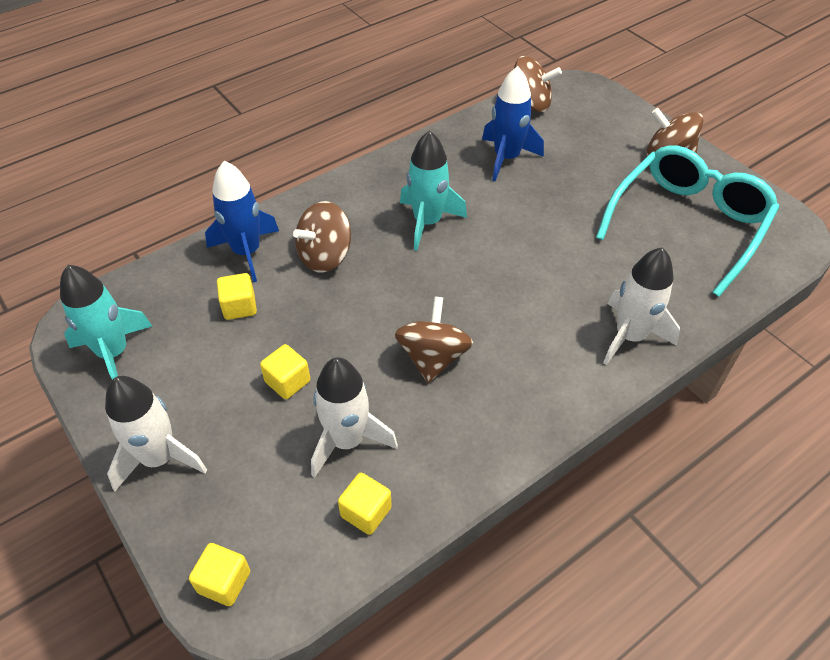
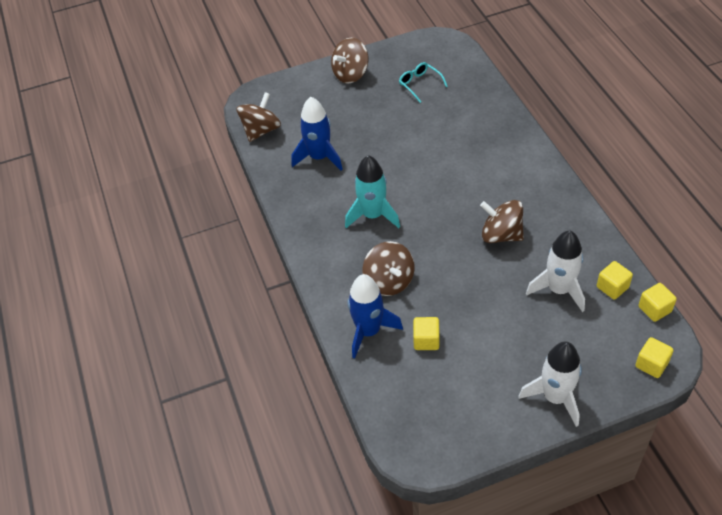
camera: 70 degrees left, 0 degrees up
(113, 353) = (452, 426): turquoise rocket -> none
(287, 381) = (504, 317): yellow cube -> yellow cube (654, 309)
(630, 336) = (506, 137): white rocket -> none
(687, 224) = (420, 84): turquoise glasses -> turquoise glasses, size x0.41

